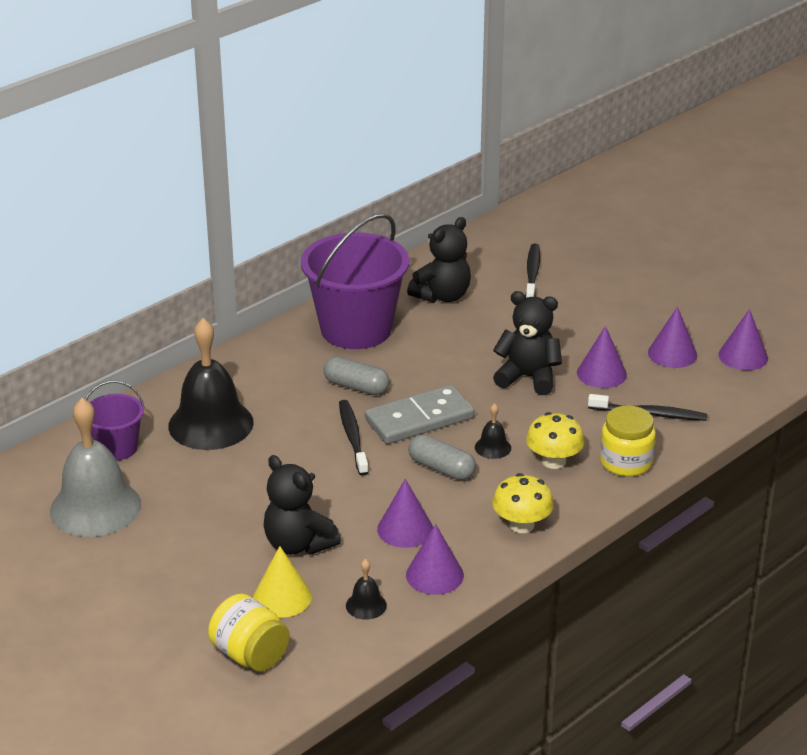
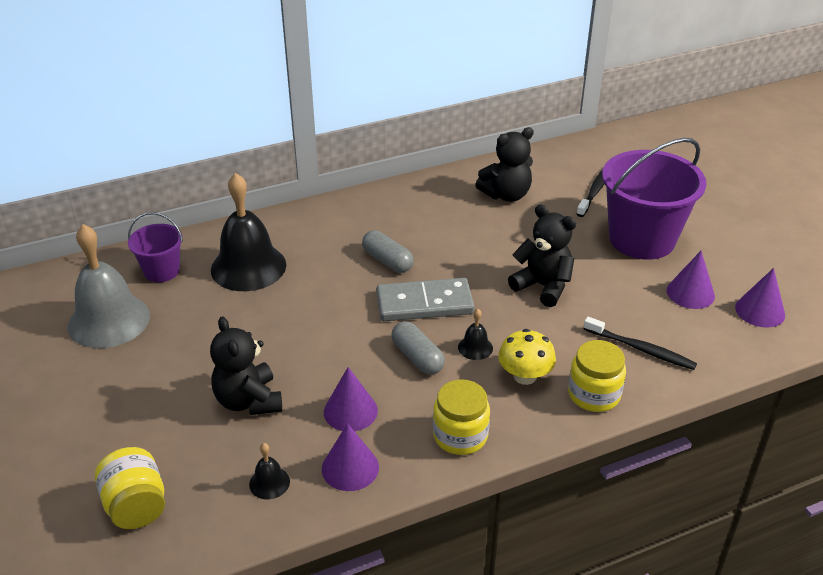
camera: 20 degrees right, 5 degrees up
(282, 597) = (201, 452): yellow cone -> none
(353, 437) = (357, 307): black toothbrush -> none
(356, 329) = (417, 209): purple bucket -> purple bucket (641, 239)
(521, 525) = (460, 436): yellow mushroom -> yellow jar
(601, 373) = (613, 297): purple cone -> none

